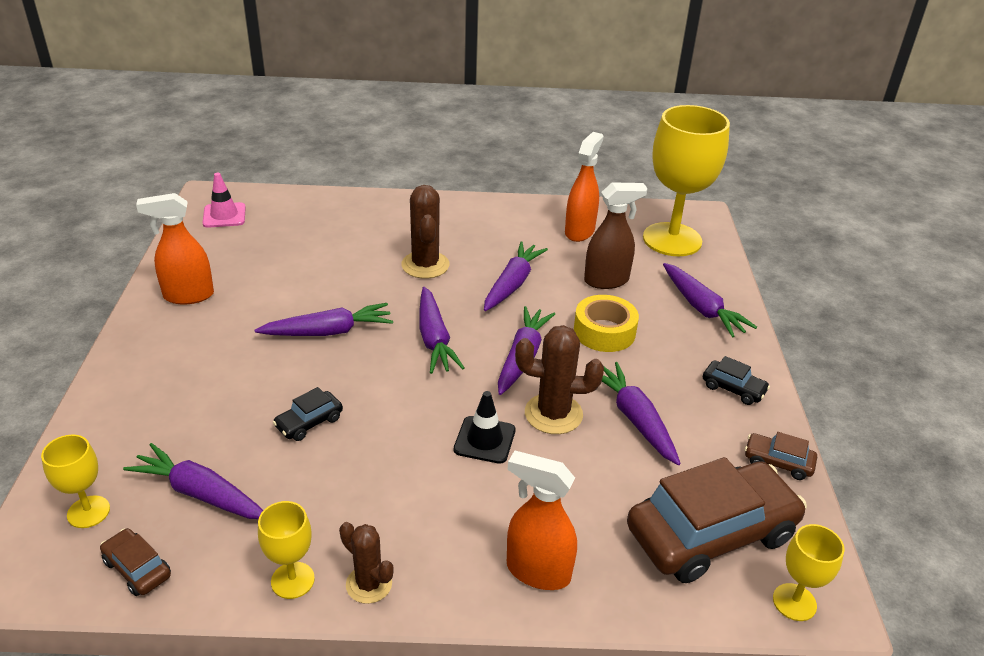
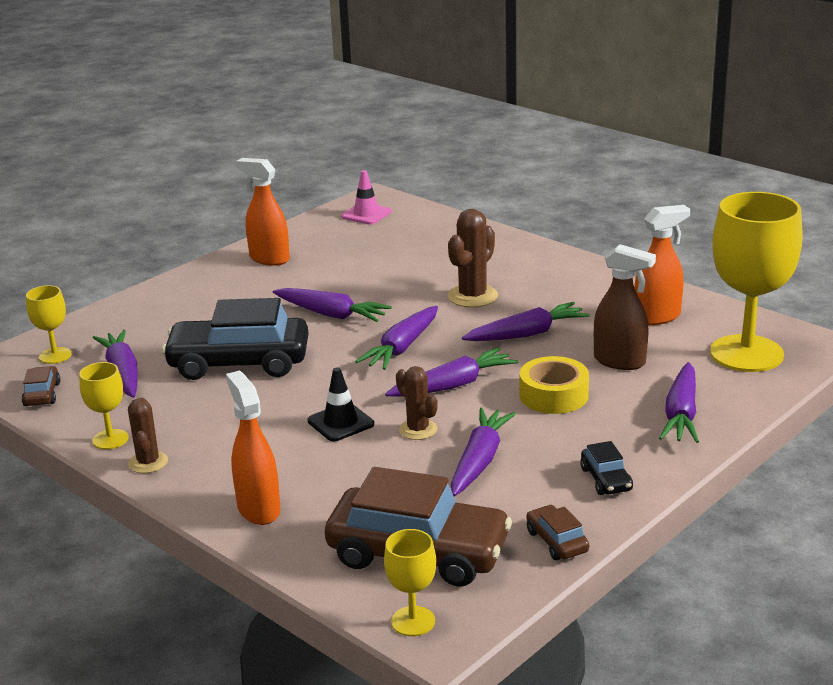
camera: 45 degrees right, 10 degrees down
(309, 422) = (239, 363): black car -> black car, size x2.31
(553, 414) = (418, 430): brown cactus -> brown cactus, size x0.64

